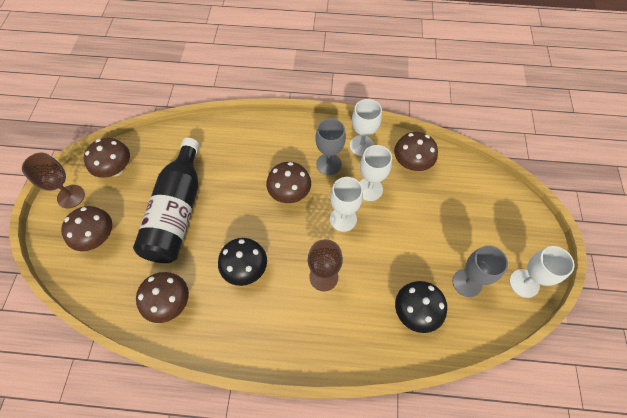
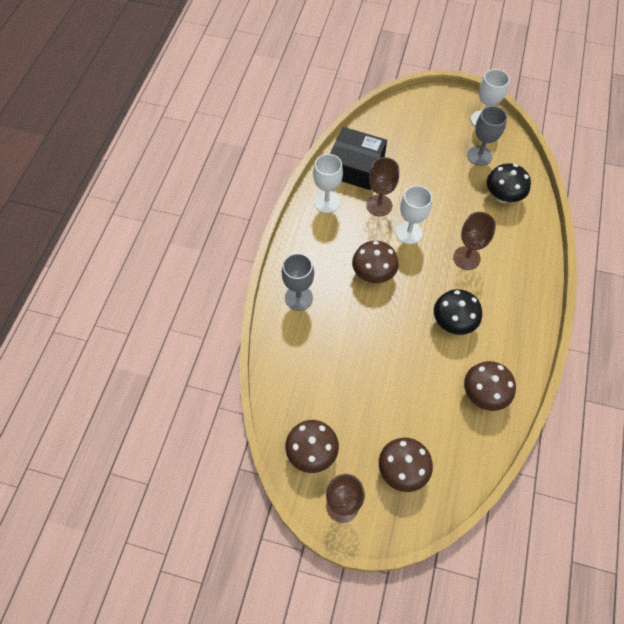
camera: 80 degrees left, 0 degrees up
(177, 212) = (380, 383): black bottle -> none
(328, 164) = (344, 234): grey goblet -> grey goblet (298, 298)
(369, 189) = (379, 205): white goblet -> brown goblet
(411, 163) = (355, 166): brown mushroom -> black box

